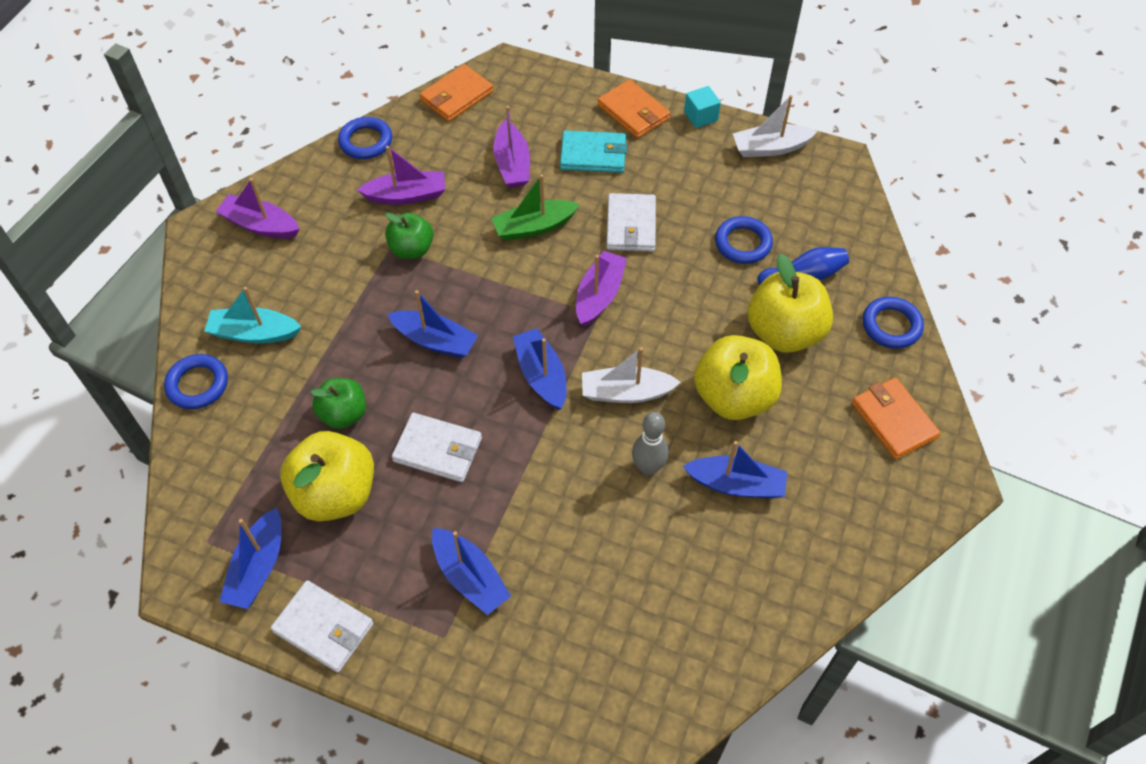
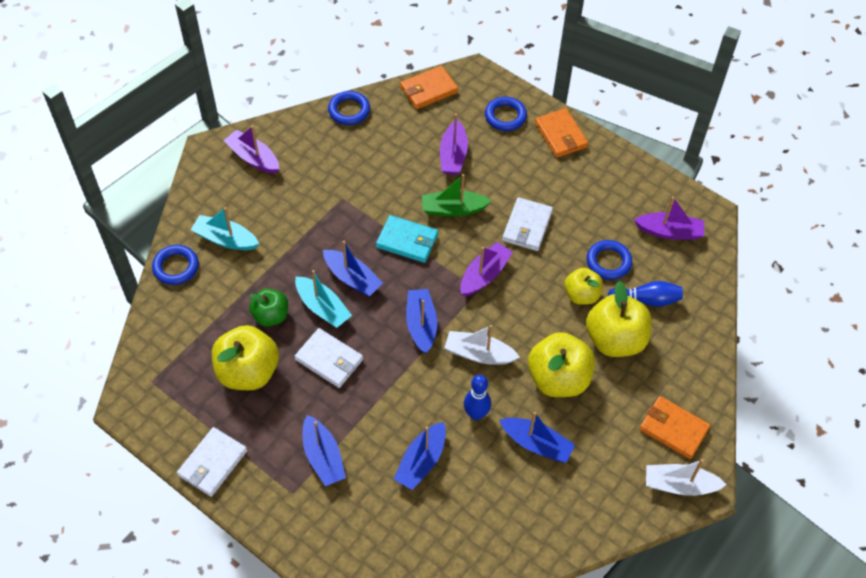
camera: 15 degrees right, 0 degrees up
(258, 567) = (181, 409): blue boat -> blue boat (421, 461)
(324, 628) = (213, 463): white wallet -> white wallet turned 75 degrees clockwise
(407, 195) = (366, 161): purple boat -> purple boat (669, 232)
(408, 386) = (322, 308): none -> turquoise boat
(411, 249) = (357, 204): green apple -> none
(593, 155) = (517, 162): turquoise wallet -> turquoise wallet (407, 241)
(648, 467) = (476, 414): grey bowling pin -> blue bowling pin
(700, 116) = (612, 151): turquoise cube -> none
(725, 290) = (581, 295): none -> yellow apple
(770, 148) = (658, 190): white boat -> white boat (679, 485)
(891, 325) = (700, 356): blue ring -> blue ring (505, 116)
(893, 420) = (673, 429): orange wallet -> orange wallet turned 45 degrees counterclockwise

